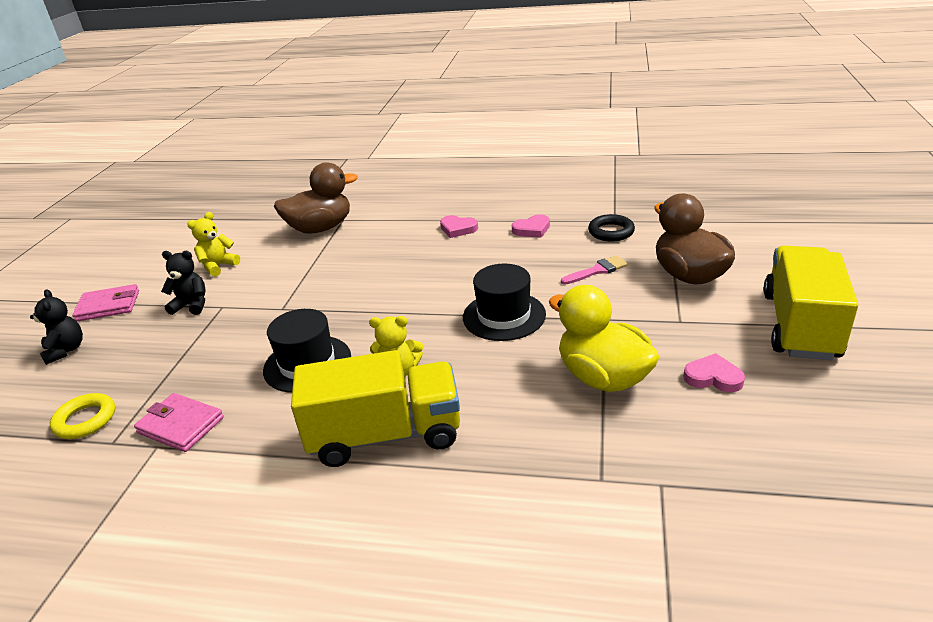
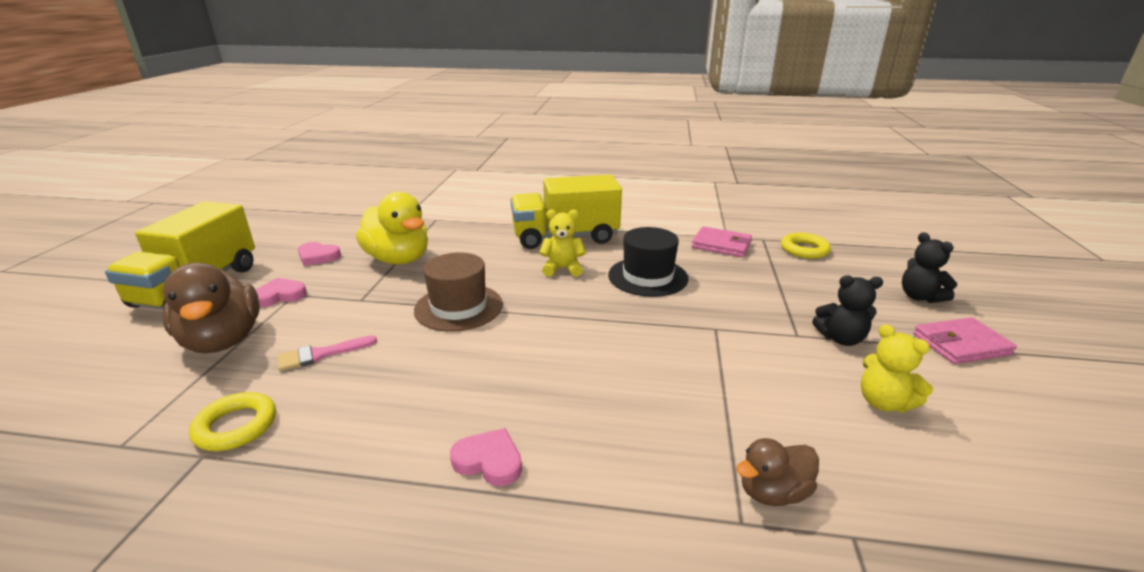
camera: 175 degrees right, 5 degrees down
(218, 266) = (883, 402): yellow teddy bear -> yellow teddy bear turned 105 degrees clockwise
(320, 228) = (773, 492): brown duck -> brown duck, size x0.54
(504, 316) = (459, 307): black hat -> brown hat
(532, 229) = (357, 445): pink heart -> pink heart (280, 296)
(611, 232) = (236, 426): black ring -> yellow ring

